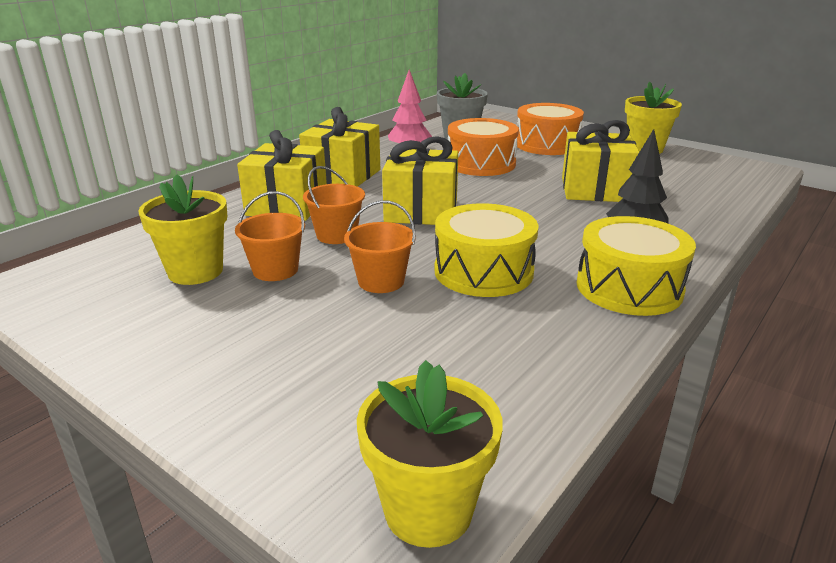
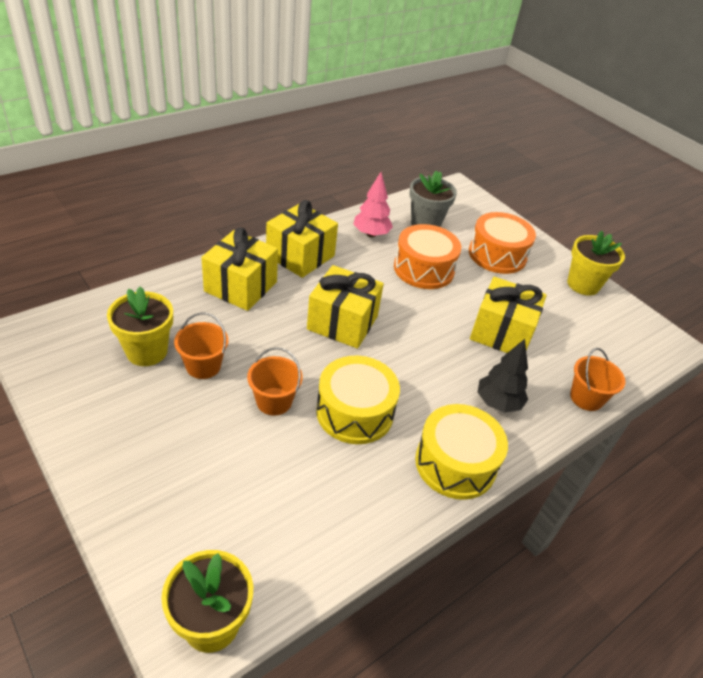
camera: 10 degrees right, 15 degrees up
(336, 235) = (264, 336): orange bucket -> orange bucket (586, 398)

